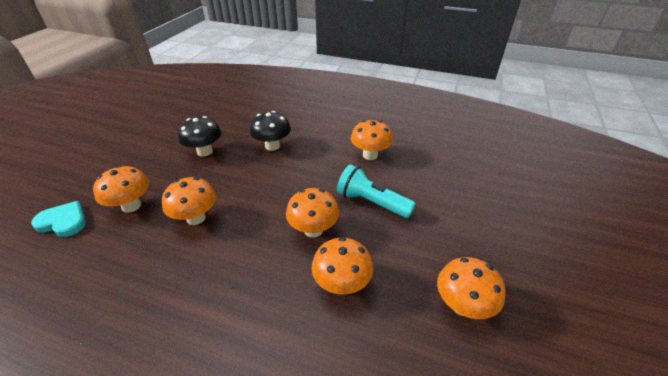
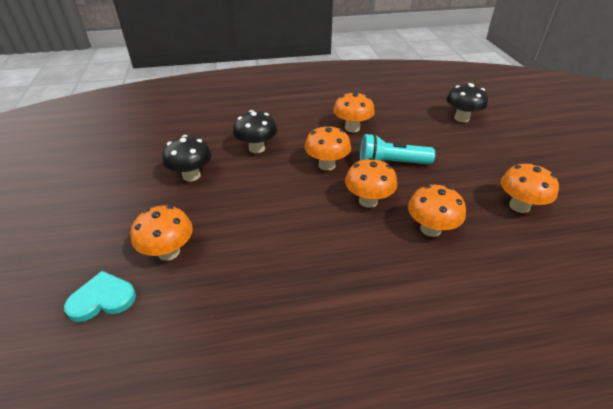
camera: 30 degrees left, 0 degrees up
(196, 218) = (252, 234): orange mushroom -> orange mushroom (327, 165)
(495, 183) = (461, 118): none -> black mushroom

